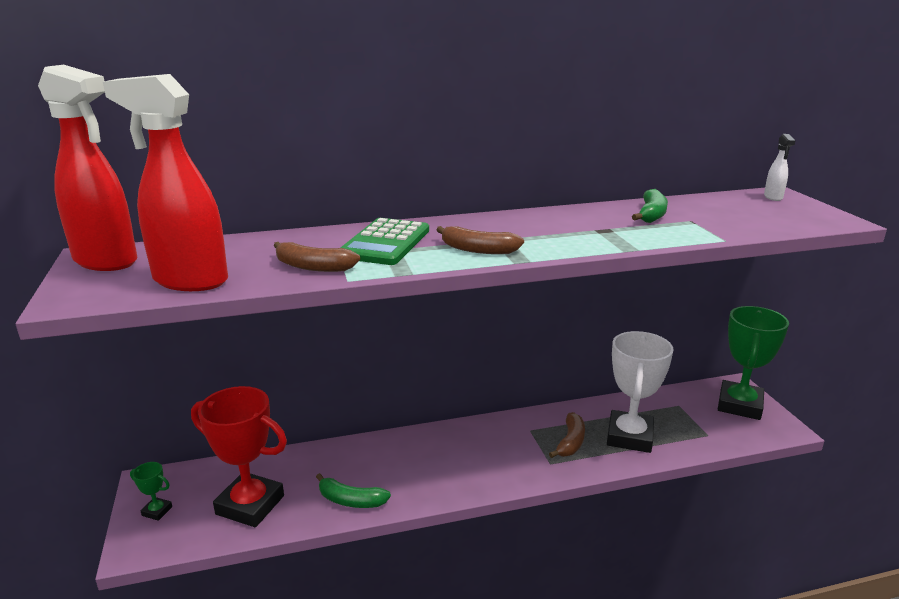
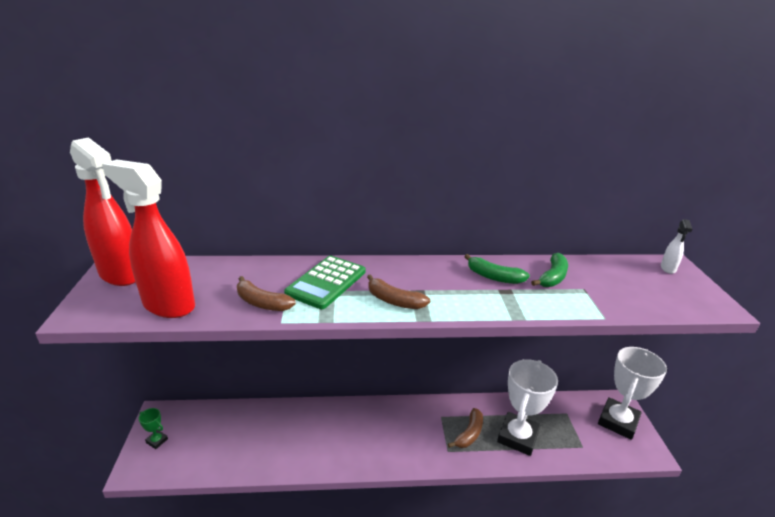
camera: 10 degrees right, 5 degrees up
(250, 505) = (220, 447): red trophy -> none
(350, 500) = (290, 457): green banana -> green banana (493, 277)
(739, 405) = (618, 421): green trophy -> white trophy

